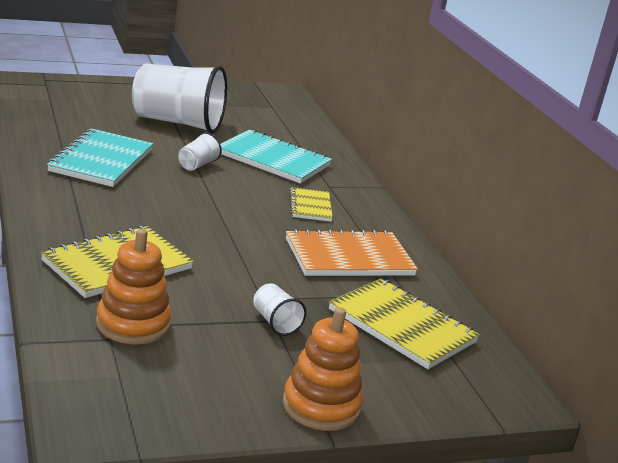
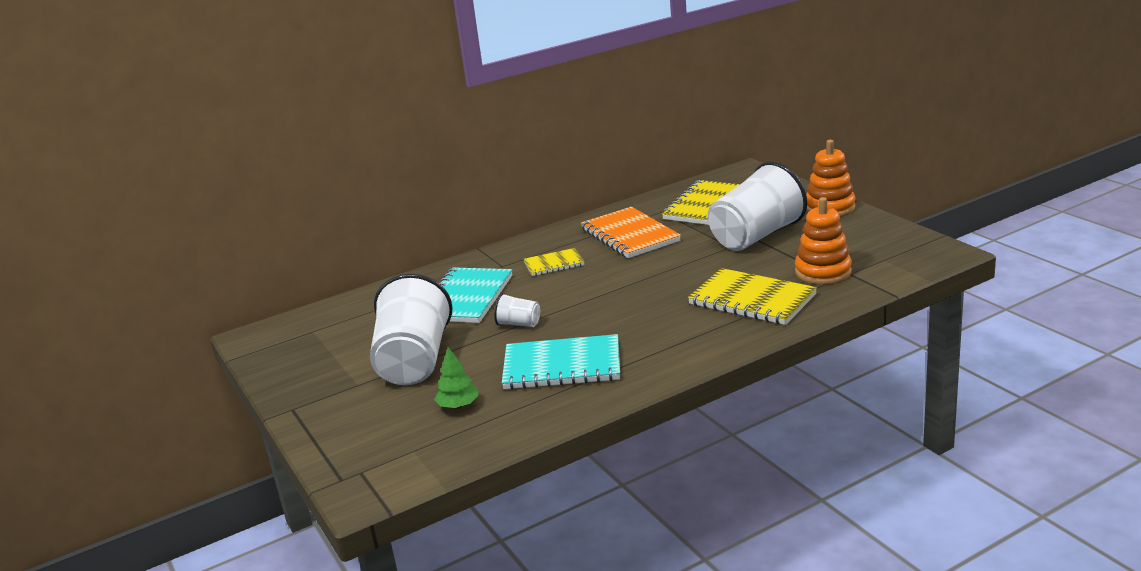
camera: 95 degrees left, 0 degrees up
(90, 120) = (458, 406): none -> green tree
(275, 322) = (756, 236): white cup -> white cup, size x2.36

